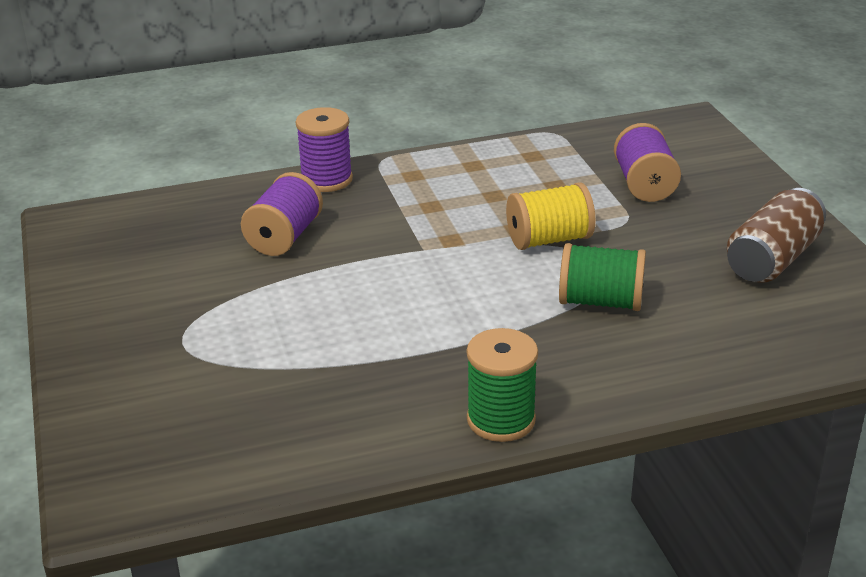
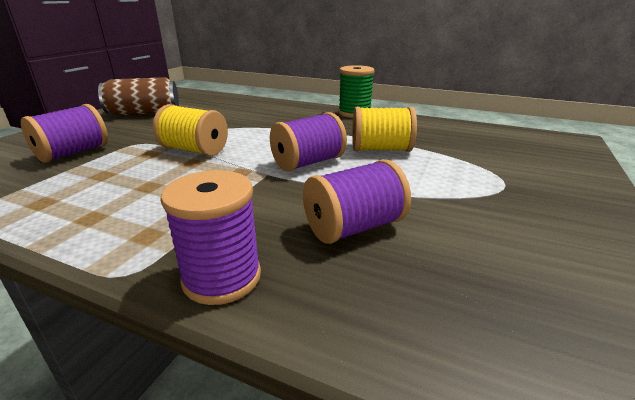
camera: 140 degrees left, 5 degrees down
(356, 339) = (381, 149): none -> yellow spool
(407, 279) = (308, 163): none -> purple spool
(600, 302) = (240, 124): green spool -> none

